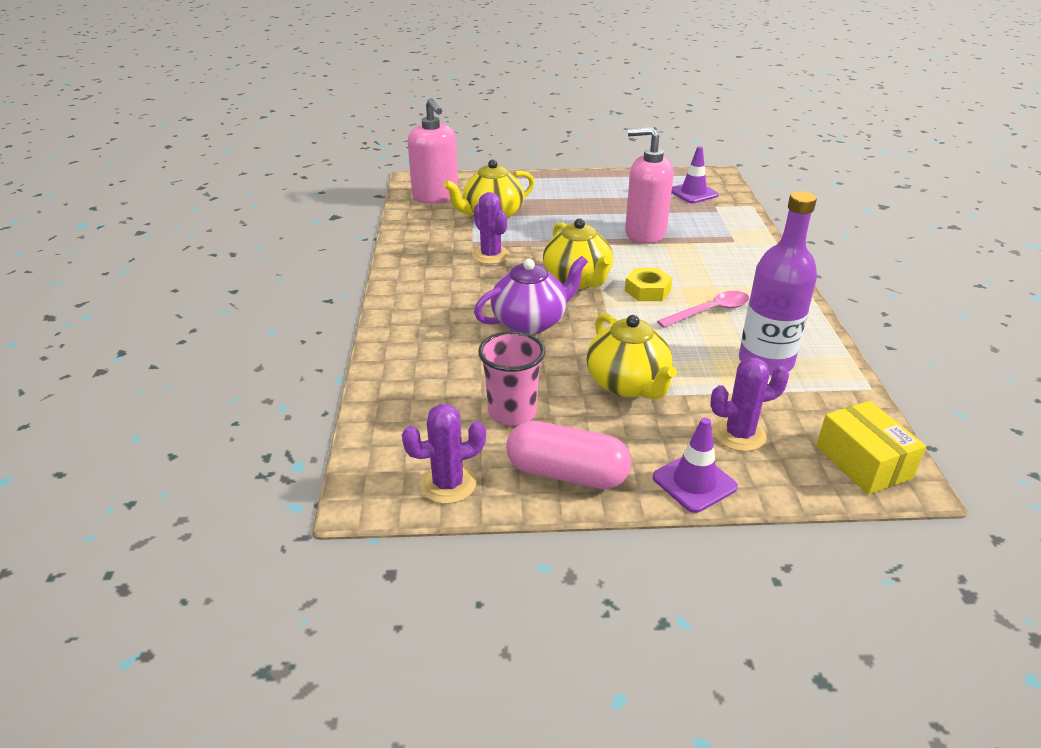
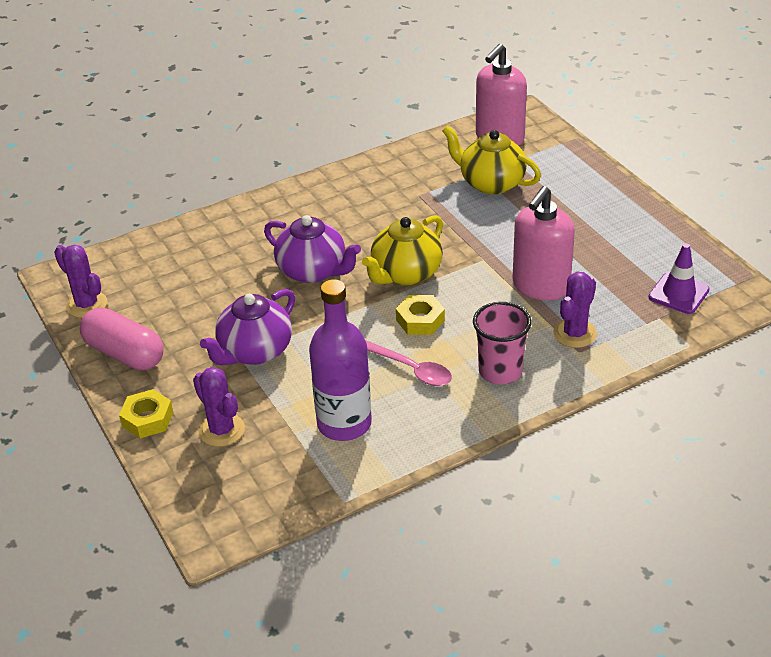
camera: 65 degrees right, 5 degrees up
(491, 255) = (410, 211): purple cactus -> purple cactus (575, 333)
(512, 412) = (181, 304): pink cup -> pink cup (500, 371)
(567, 474) = (124, 354): pink capsule -> pink capsule turned 45 degrees counterclockwise
(628, 384) = (254, 351): yellow teapot -> purple teapot
(644, 233) = (540, 286): pink soap dispenser -> pink soap dispenser turned 135 degrees counterclockwise
(694, 482) = (147, 419): purple traffic cone -> yellow nut
(863, 462) = (224, 510): yellow box -> none

